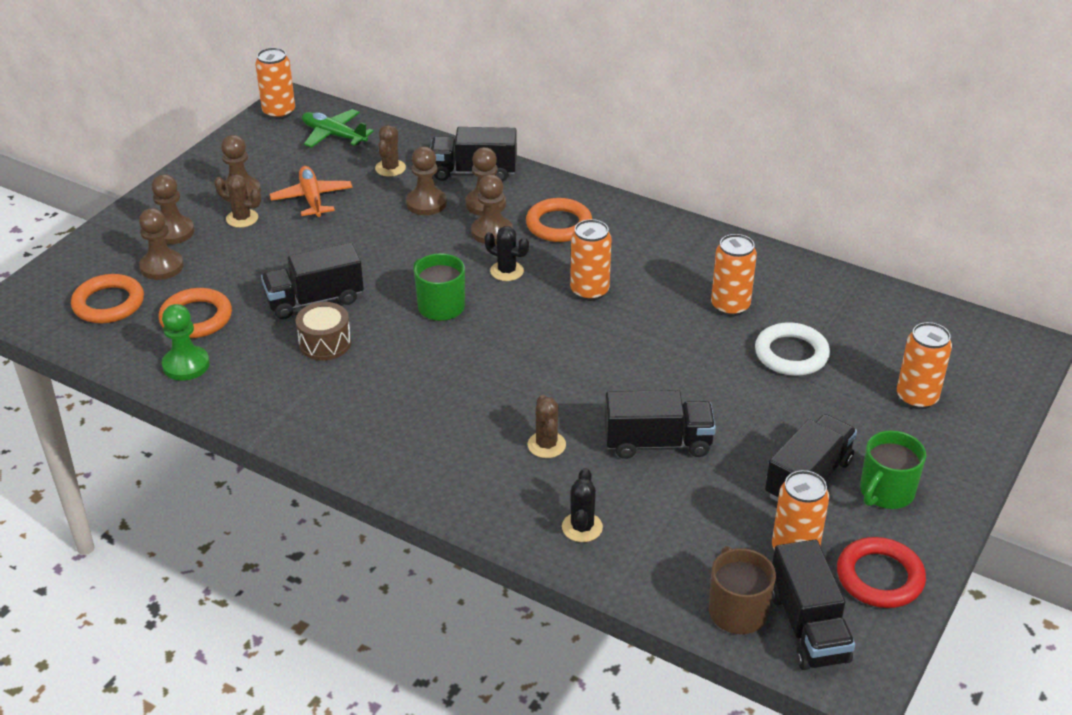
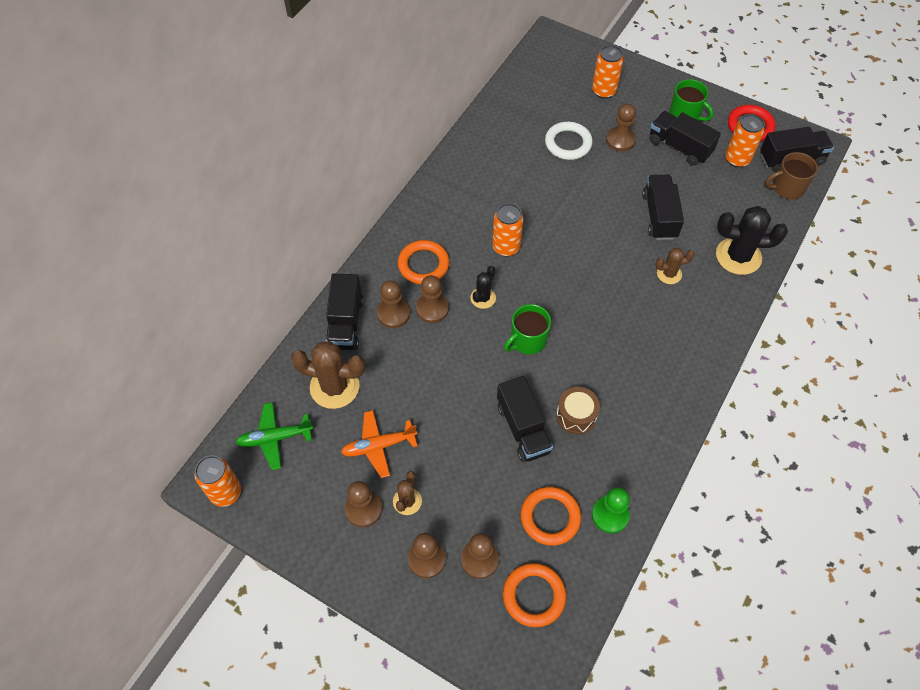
camera: 90 degrees left, 20 degrees up
(333, 135) = (274, 438): green plane -> green plane turned 45 degrees clockwise
(390, 168) = (334, 387): brown cactus -> brown cactus, size x1.83
(426, 203) = (390, 356): brown pawn -> brown pawn (620, 140)
(582, 527) = (738, 256): black cactus -> black cactus, size x1.83
(730, 306) = (520, 170): orange can -> none

